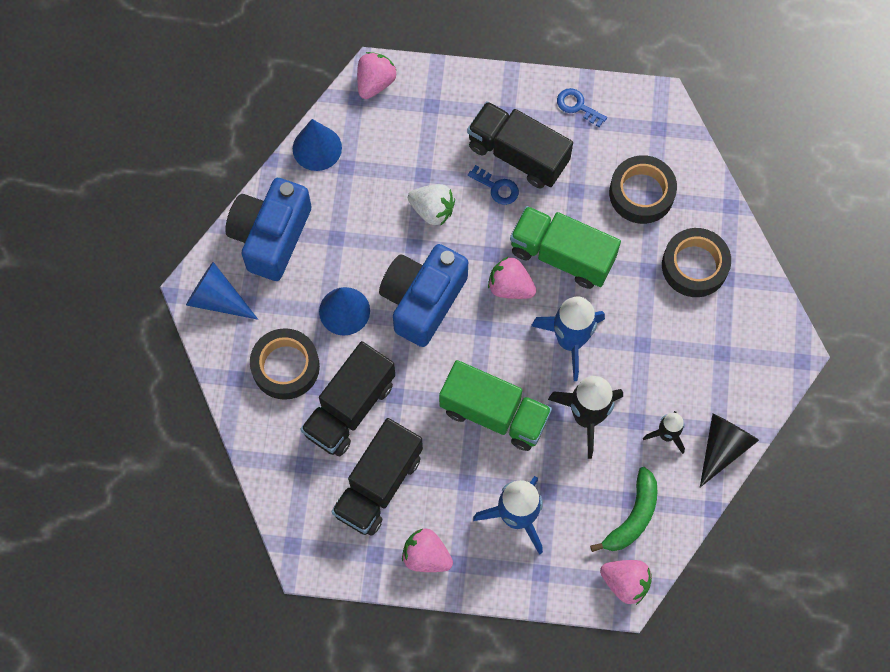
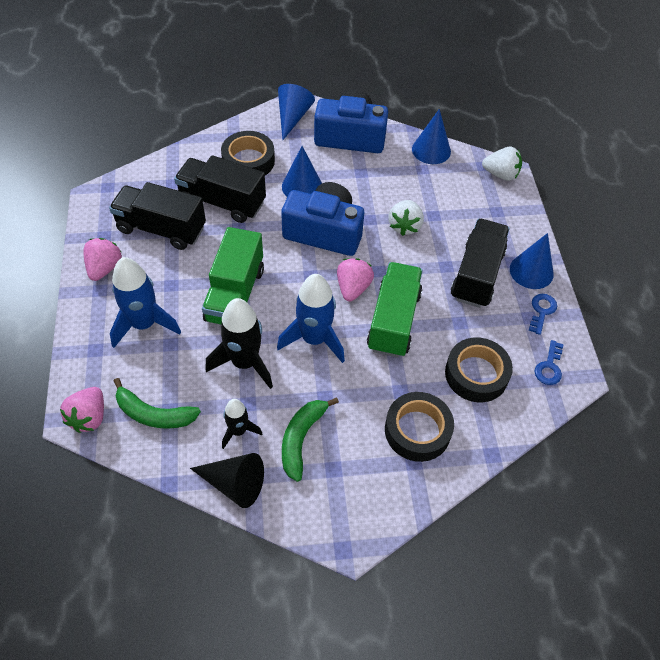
camera: 75 degrees right, 15 degrees down
(375, 83) = (500, 174): pink strawberry -> white strawberry
(497, 188) = (440, 265): blue key -> blue key (549, 367)
(524, 98) = (531, 271): none -> blue cone
(685, 376) = (301, 439): none -> green banana

